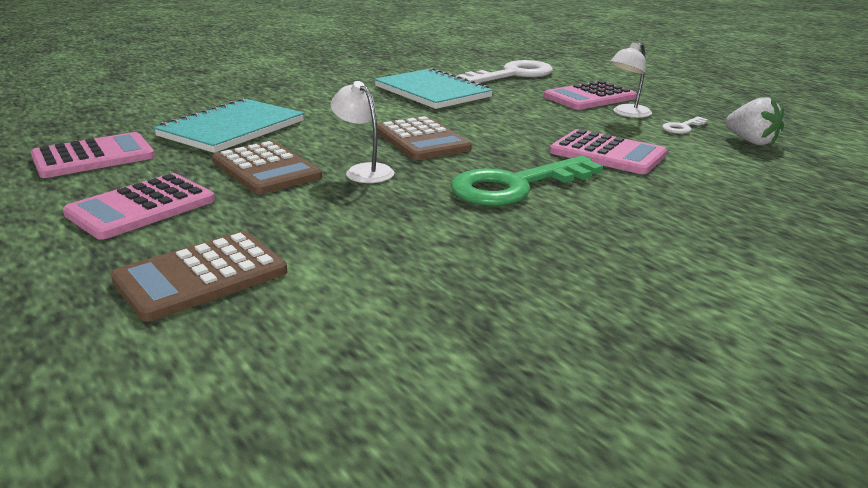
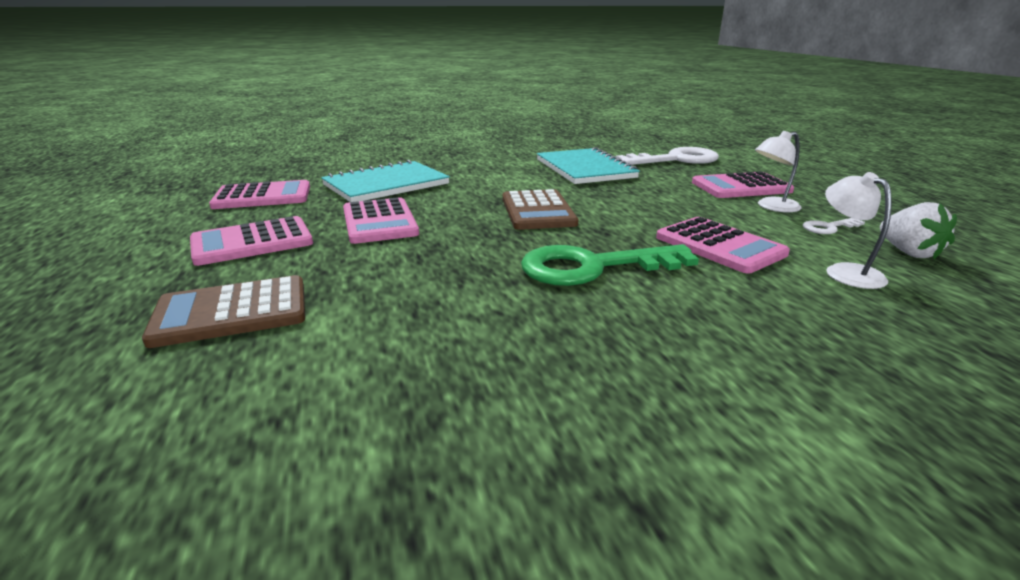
camera: 20 degrees right, 0 degrees up
(266, 169) = (379, 222): brown calculator -> pink calculator
(364, 171) = (460, 233): white lamp -> white lamp (845, 271)

